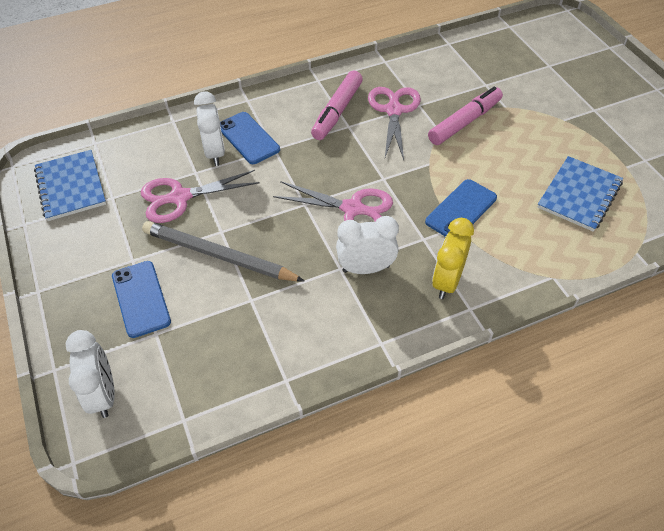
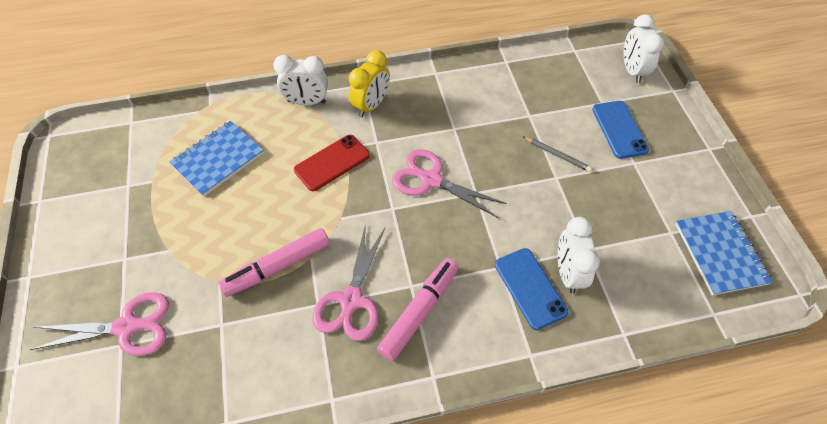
camera: 170 degrees left, 5 degrees up
(180, 197) = (600, 220): pink scissors -> pink scissors (127, 327)
(219, 255) = (557, 155): grey pencil -> grey pencil, size x0.48
(366, 268) = (433, 125): white clock -> white clock (307, 102)
(461, 210) = (332, 163): blue phone -> red phone

